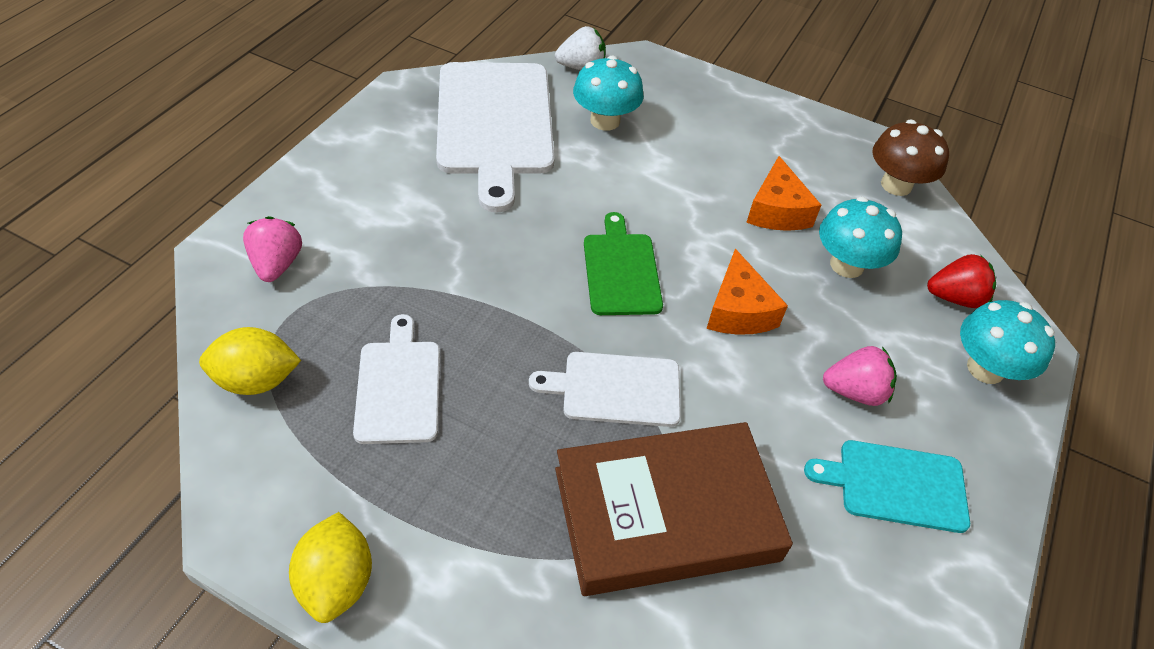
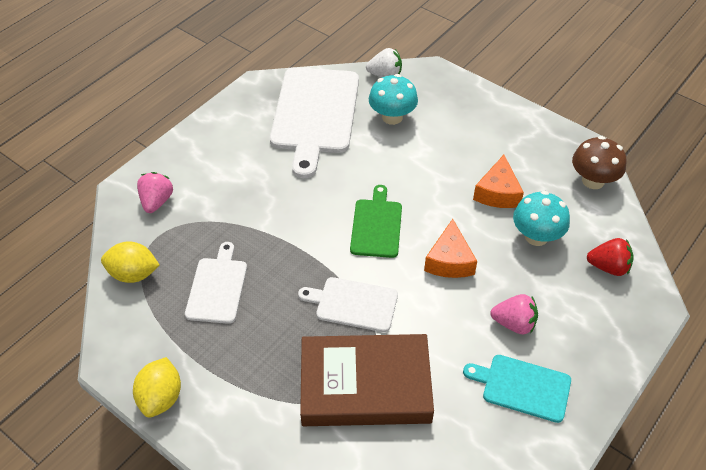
camera: 15 degrees right, 0 degrees up
(985, 368) = (613, 318): turquoise mushroom -> none

